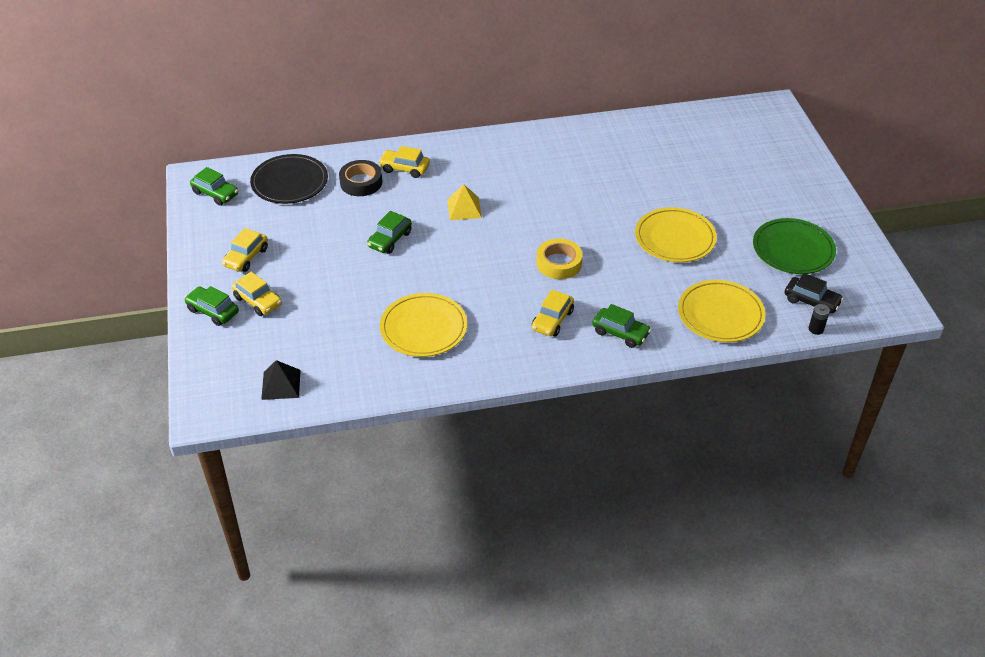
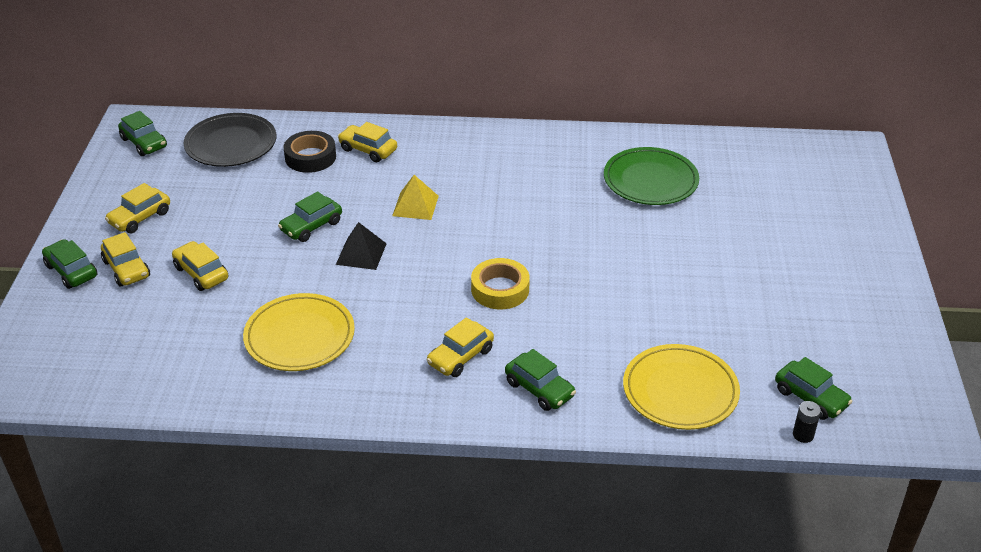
camera: 15 degrees right, 5 degrees down
(281, 384) = (101, 370): black pyramid -> black pyramid (361, 253)
(320, 293) = (201, 273): none -> yellow car
(675, 238) = (660, 285): yellow plate -> none
(793, 250) = (811, 327): green plate -> green plate (650, 181)
(811, 301) = (810, 398): black car -> green car

